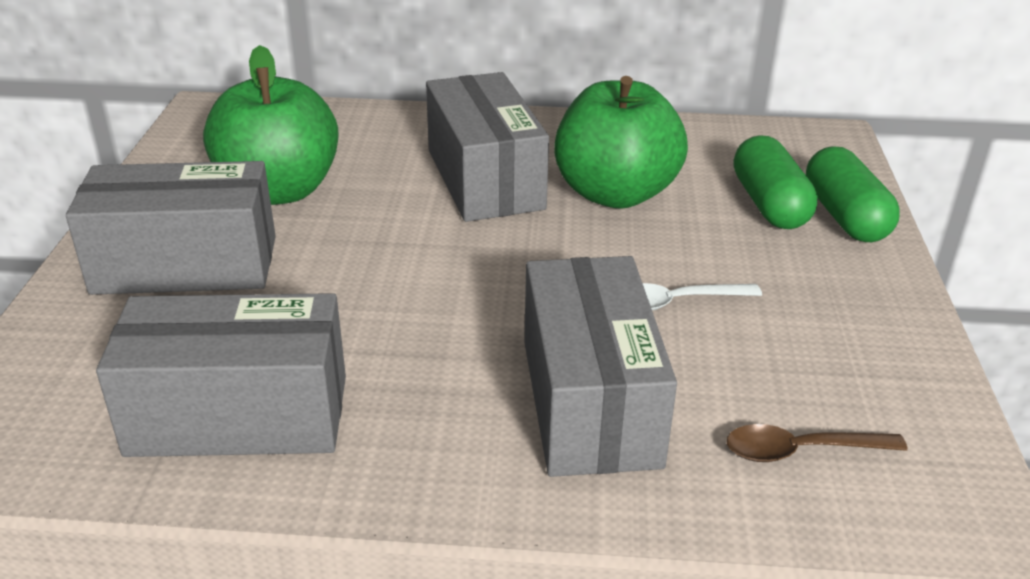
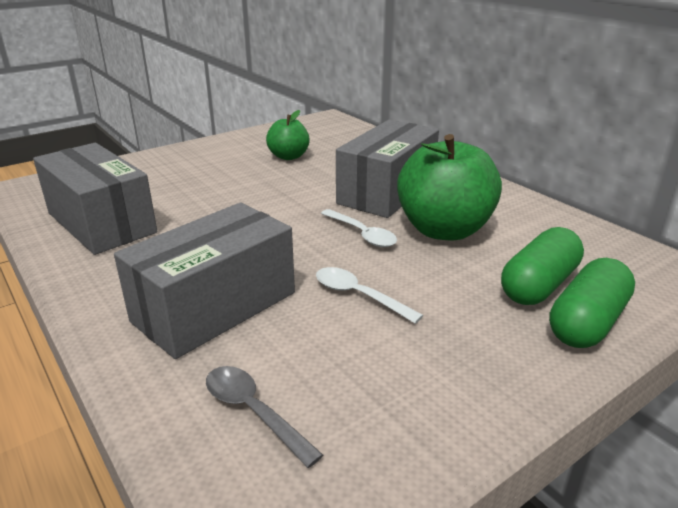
camera: 50 degrees right, 5 degrees down
(186, 265) = (200, 166): grey box -> none
(279, 191) = (288, 156): green apple -> green apple, size x0.55
(558, 241) = (362, 234): none -> white spoon
(801, 451) = (253, 412): brown spoon -> grey spoon

